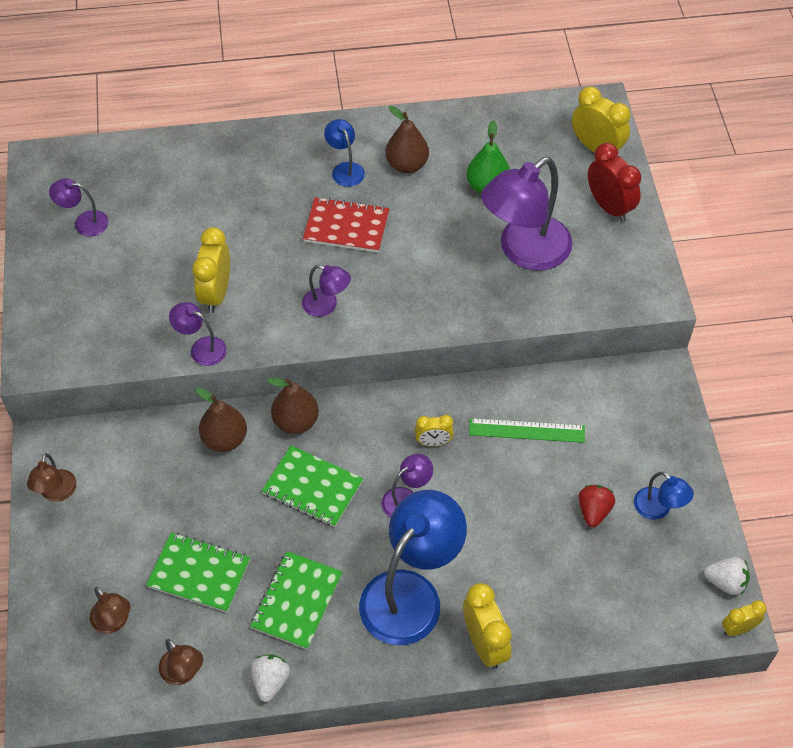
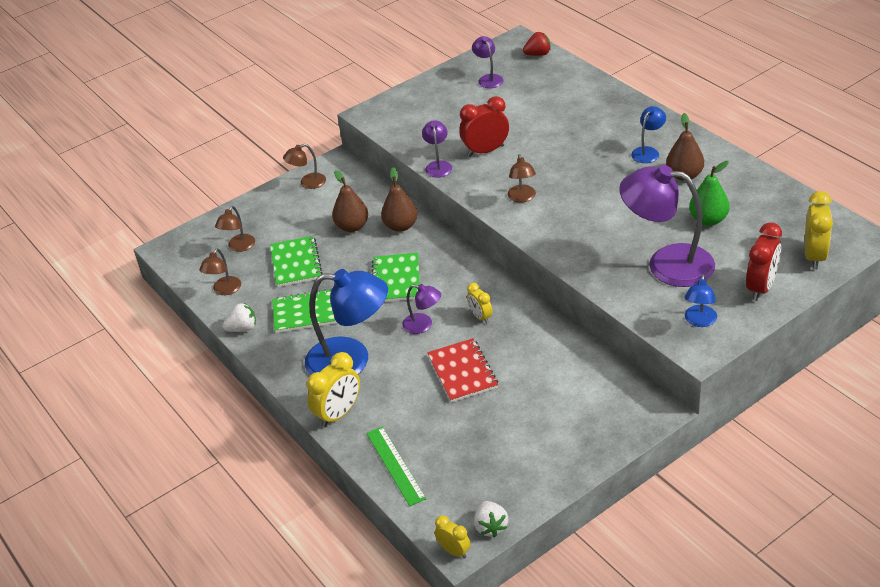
camera: 65 degrees right, 15 degrees down
(216, 294) = (486, 151): yellow clock -> red clock
(296, 421) = (441, 248): brown pear -> brown pear (352, 226)
(326, 305) = (522, 198): purple lamp -> brown lamp
(346, 227) = (598, 175): red notebook -> red notebook (462, 372)
(526, 430) = (532, 358): green ruler -> green ruler (395, 465)
(593, 511) = (493, 424): red strawberry -> red strawberry (538, 54)
(658, 509) = (525, 459): blue lamp -> blue lamp (699, 321)

